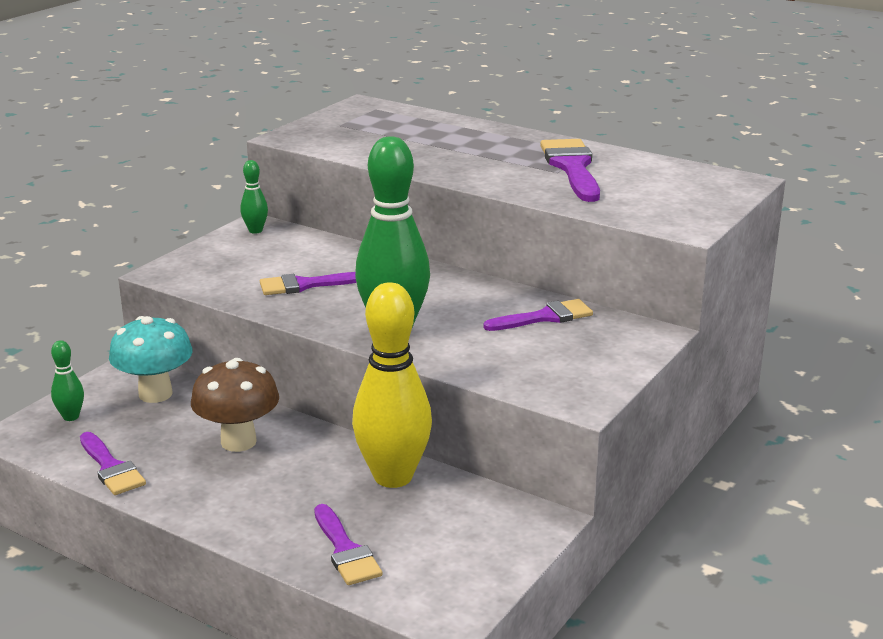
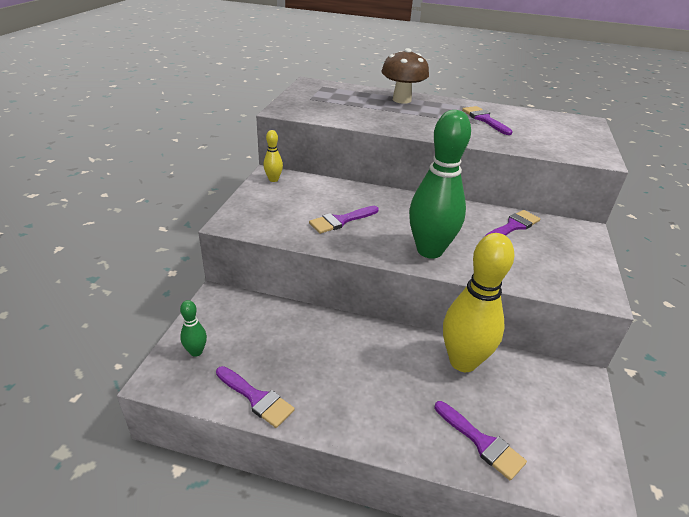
camera: 20 degrees left, 10 degrees up
(155, 394) = (250, 317): turquoise mushroom -> none
(238, 442) = (337, 351): brown mushroom -> brown mushroom (401, 100)
(255, 230) = (273, 179): green bowling pin -> yellow bowling pin
(572, 168) = (485, 119): purple brush -> purple brush, size x0.66

